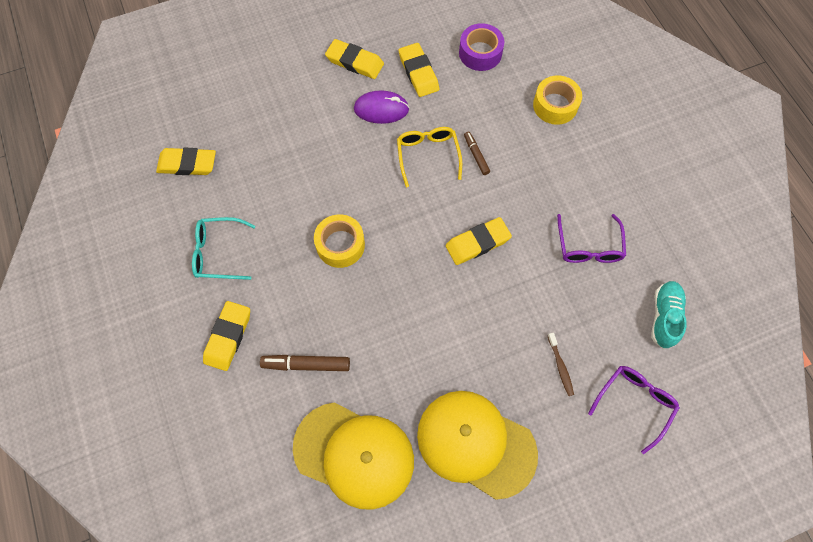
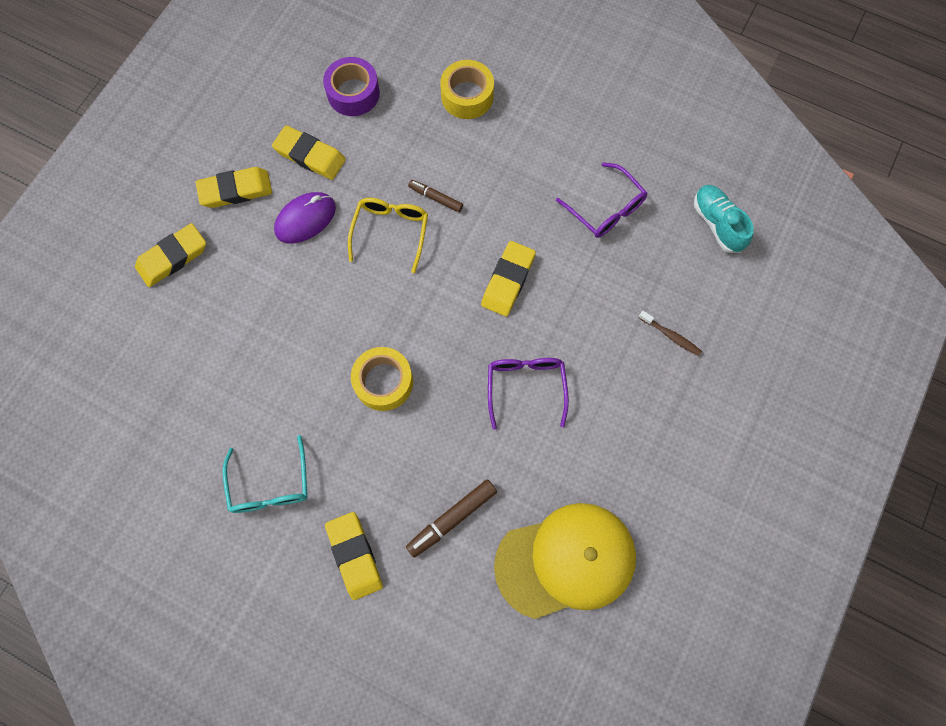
camera: 40 degrees left, 5 degrees up
(187, 164) = (154, 423): yellow eraser -> yellow eraser (172, 257)
(218, 253) = (270, 485): turquoise glasses -> turquoise glasses turned 60 degrees counterclockwise
(428, 155) = (391, 232): yellow glasses -> yellow glasses turned 60 degrees clockwise
(476, 443) = (658, 461): yellow cap -> none
(634, 403) = (754, 318): purple glasses -> purple glasses (526, 387)

